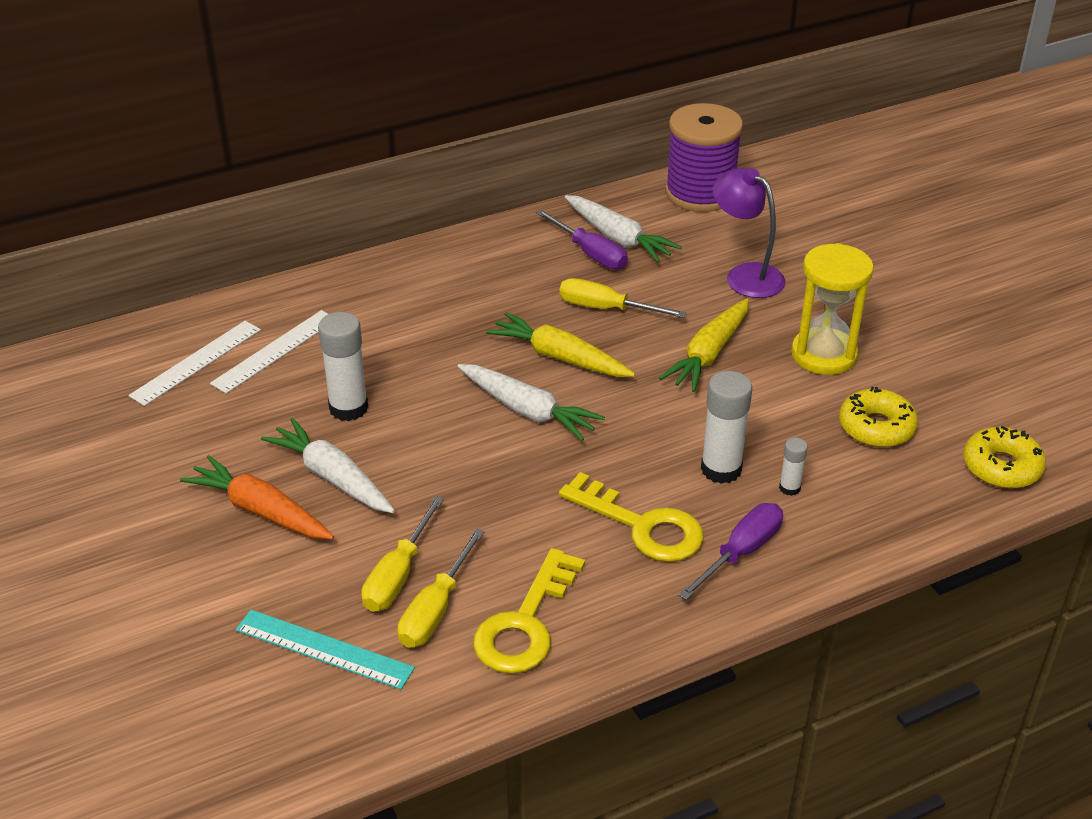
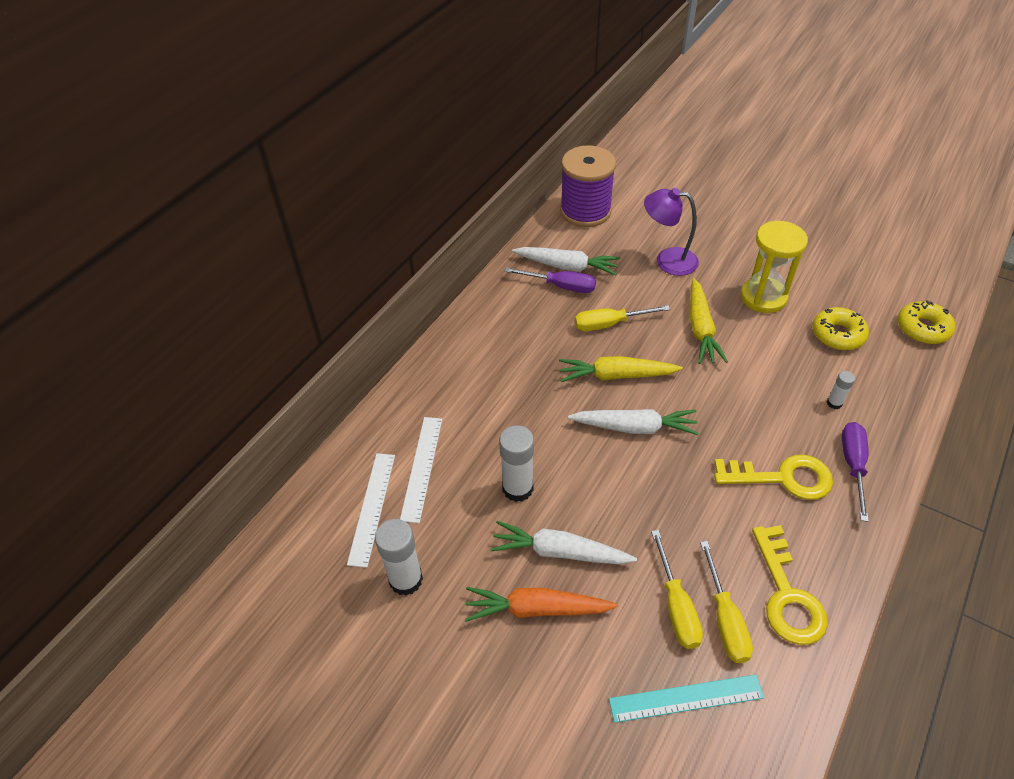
camera: 30 degrees left, 10 degrees up
(721, 469) = (786, 410): white glue stick -> white glue stick (406, 579)

